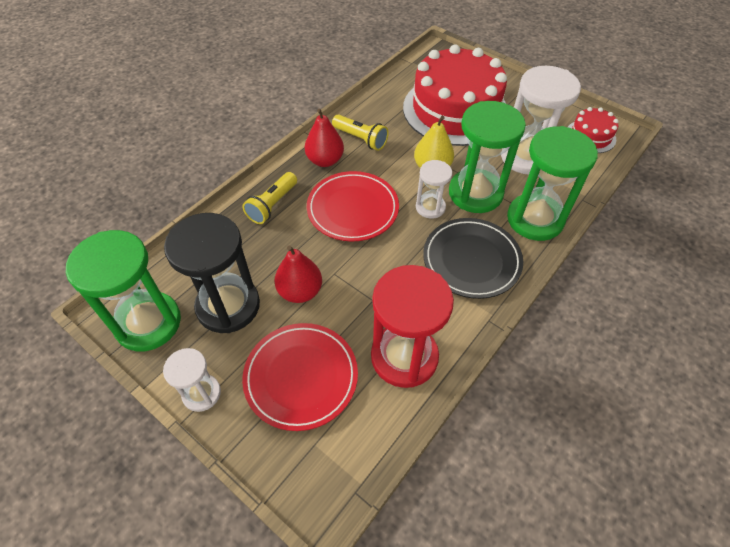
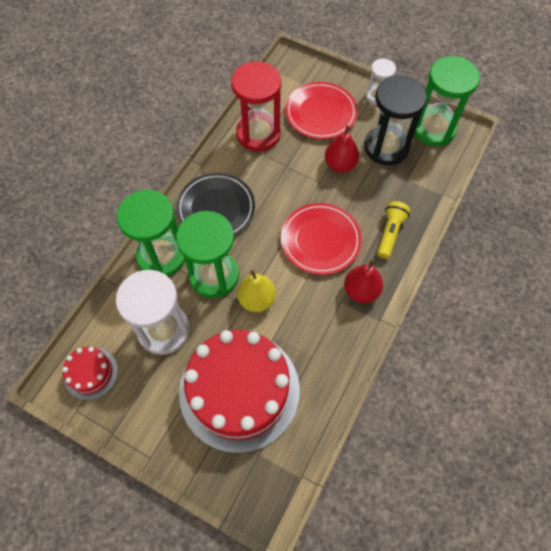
camera: 170 degrees right, 10 degrees up
(361, 139) = (333, 325): yellow flashlight -> none
(430, 207) = (253, 253): white hourglass -> none

